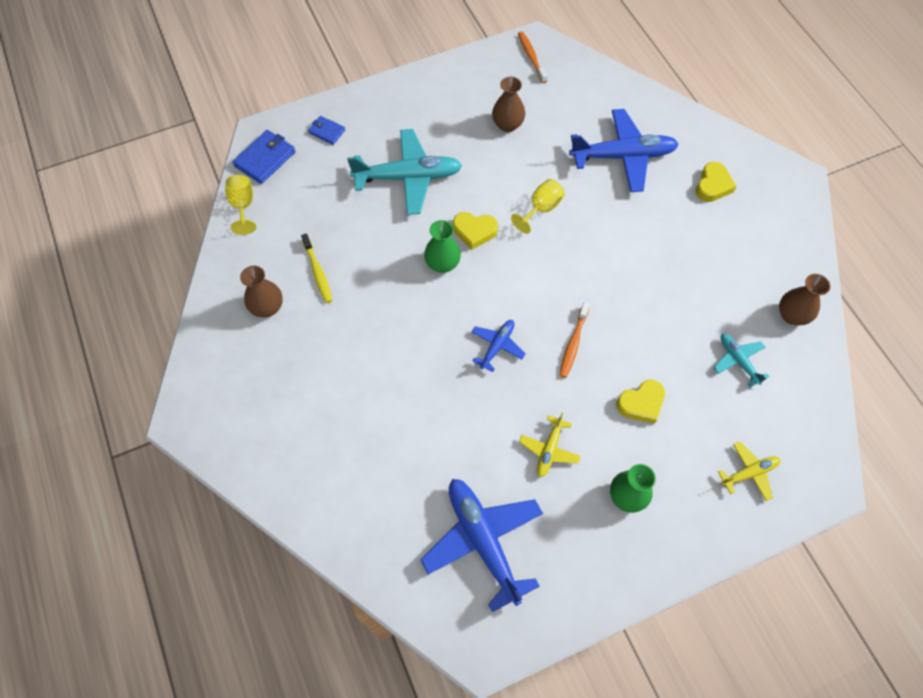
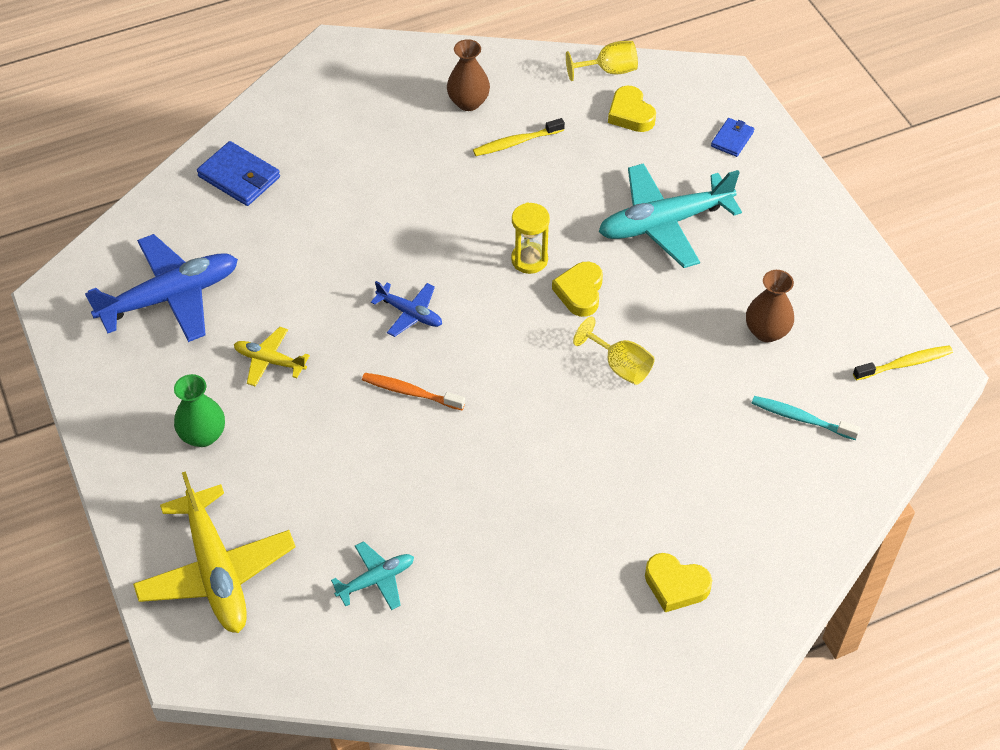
camera: 90 degrees right, 10 degrees down
(265, 159) = (681, 84): blue wallet -> blue wallet (239, 177)
(409, 177) = (664, 223): turquoise plane -> turquoise plane turned 75 degrees clockwise
(442, 264) = (529, 259): green vase -> yellow hourglass
(531, 57) = (904, 364): orange toothbrush -> yellow toothbrush
(578, 112) = (801, 418): none -> turquoise toothbrush
(623, 156) = (722, 471): blue plane -> none
(641, 403) = (321, 460): yellow heart -> yellow heart (630, 114)
(749, 473) = (217, 571): yellow plane -> yellow plane, size x1.97
(792, 315) = (446, 660): brown vase -> none

